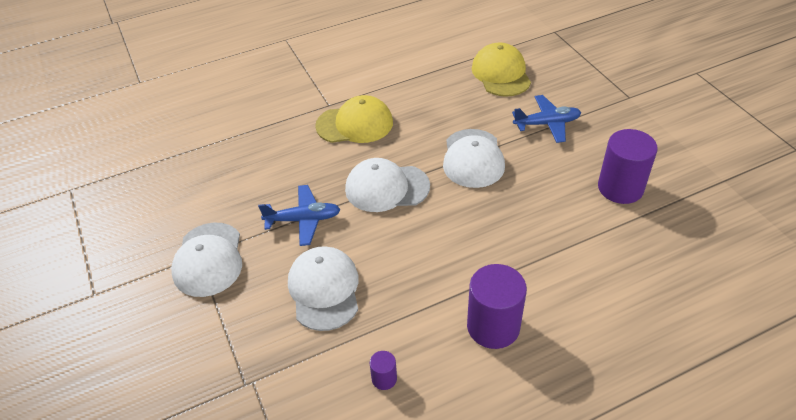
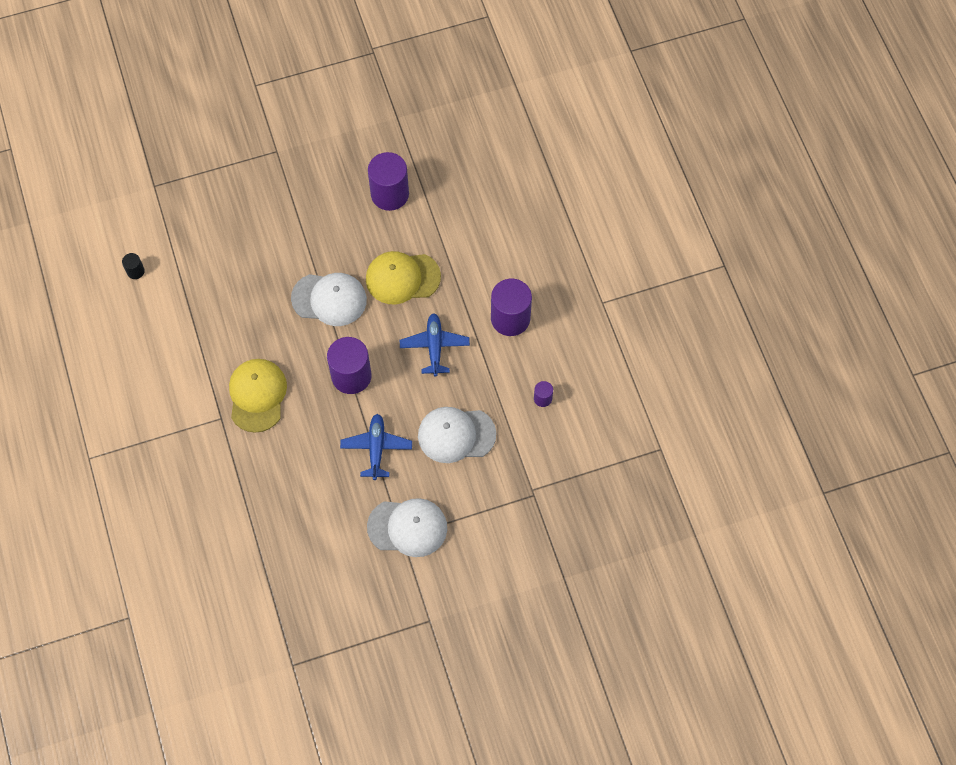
camera: 85 degrees left, 20 degrees up
(387, 188) = (351, 376): white cap -> purple cylinder
(465, 35) = (135, 271): none -> black cylinder
(501, 74) = (212, 251): yellow cap -> yellow cap (402, 278)
(547, 124) = (297, 228): blue plane -> blue plane (434, 347)

